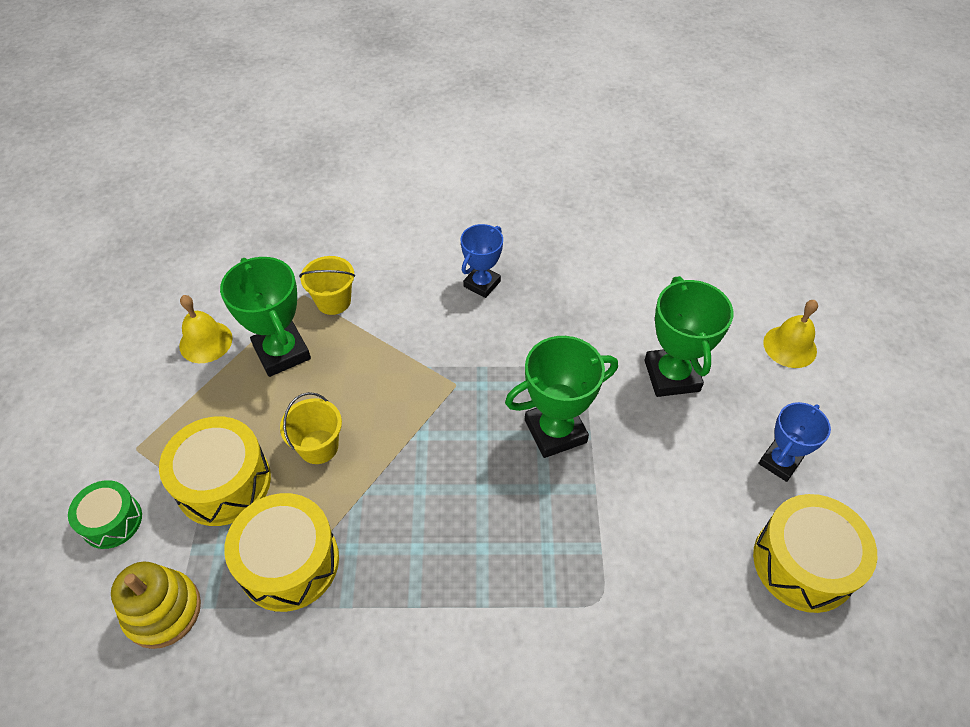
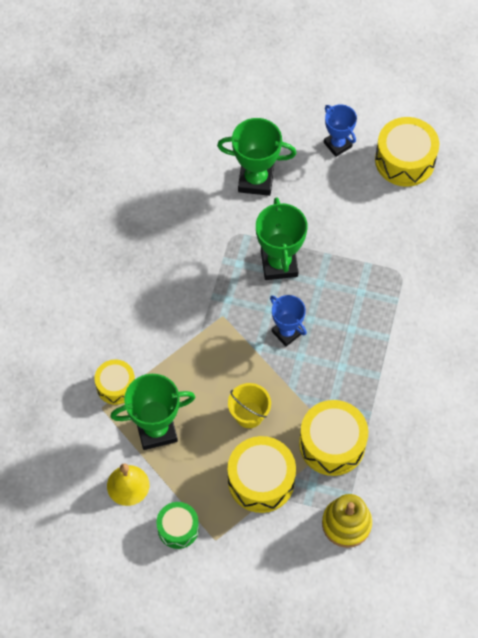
camera: 75 degrees left, 10 degrees up
(112, 521) = (272, 556): green drum -> green drum (178, 528)
(333, 301) = (116, 386): yellow bucket -> yellow drum
(482, 284) = (133, 277): blue trophy -> blue trophy (287, 332)
(790, 346) = (253, 101): yellow bell -> none

